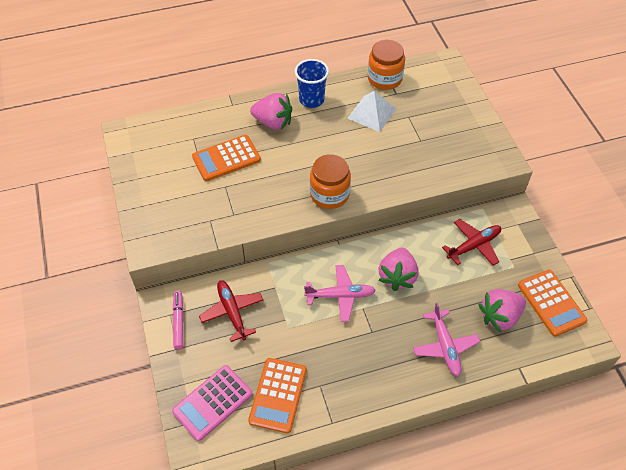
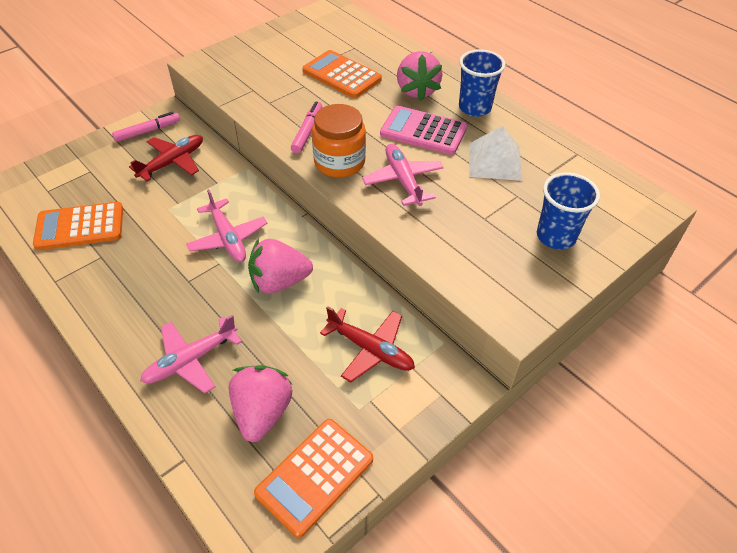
camera: 65 degrees right, 5 degrees down
(212, 402) = (60, 183): pink calculator -> pink calculator (423, 131)
(285, 202) = (307, 132): none -> pink marker
(366, 166) = (403, 180): none -> pink plane
(384, 78) = (565, 156): orange jar -> none
(451, 115) = (556, 236): none -> blue cup
(499, 316) = (262, 412): pink strawberry -> pink strawberry turned 60 degrees clockwise

